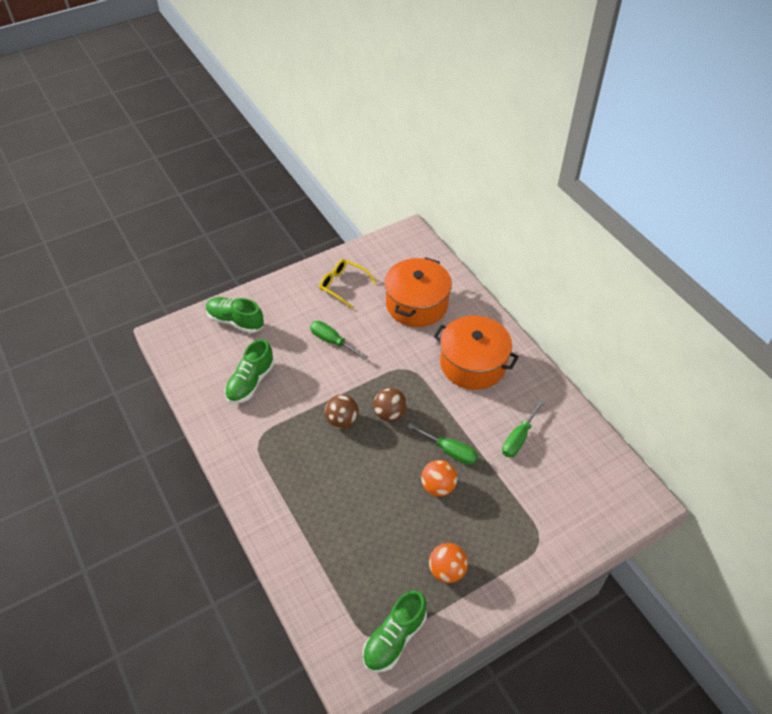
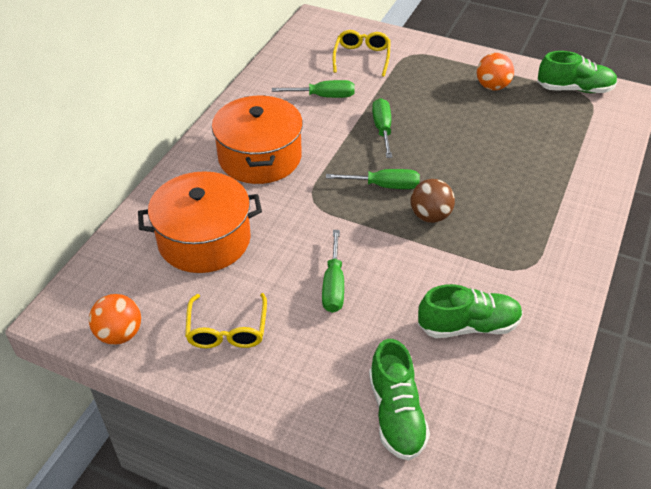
camera: 125 degrees left, 5 degrees down
(390, 414) = (384, 186): brown ball -> green screwdriver
(438, 487) = (426, 121): orange ball -> orange ball (120, 334)
(558, 499) = (362, 57): none -> yellow glasses

